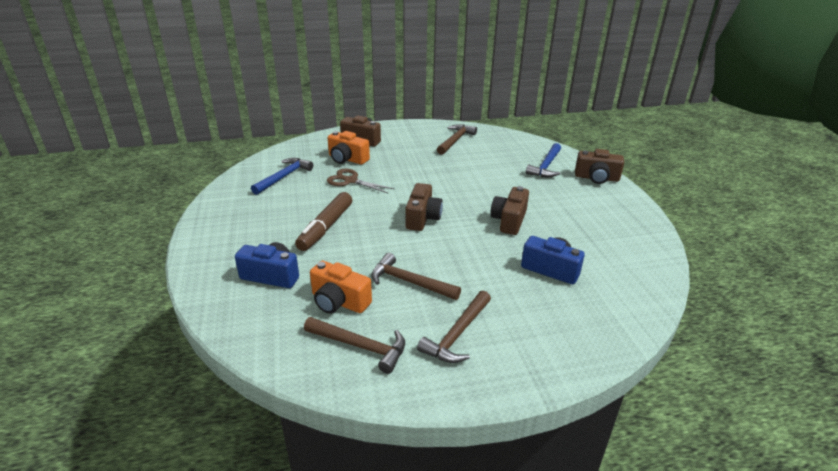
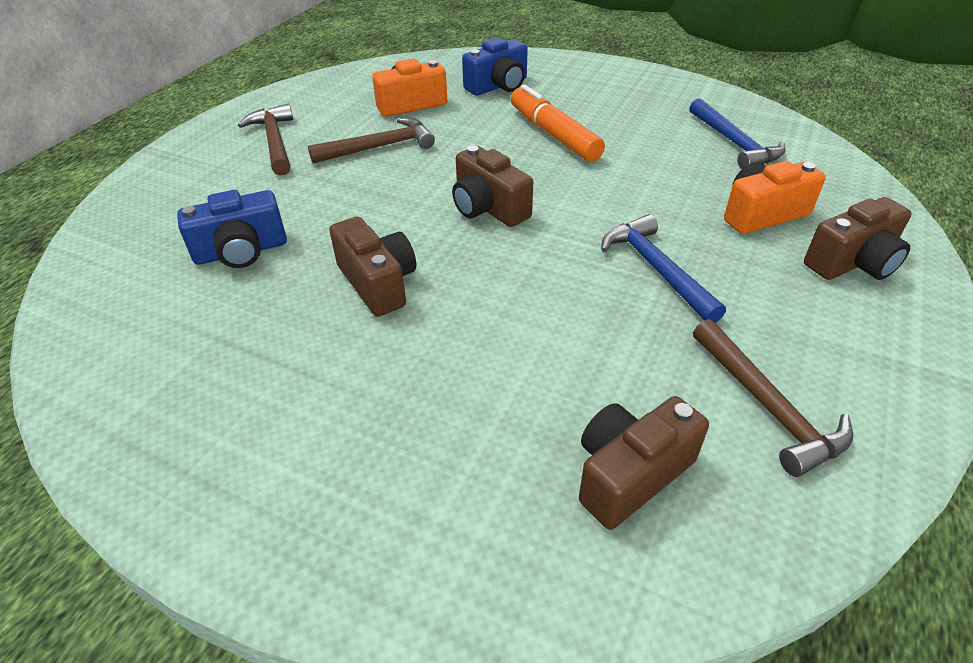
camera: 130 degrees right, 10 degrees up
(325, 227) = (553, 134): brown marker -> orange marker
(350, 181) = (671, 190): brown scissors -> none
(360, 346) = (341, 97): brown hammer -> none
(546, 166) = (486, 488): blue hammer -> blue hammer (656, 269)
(596, 178) = (334, 548): brown camera -> brown camera (630, 474)

